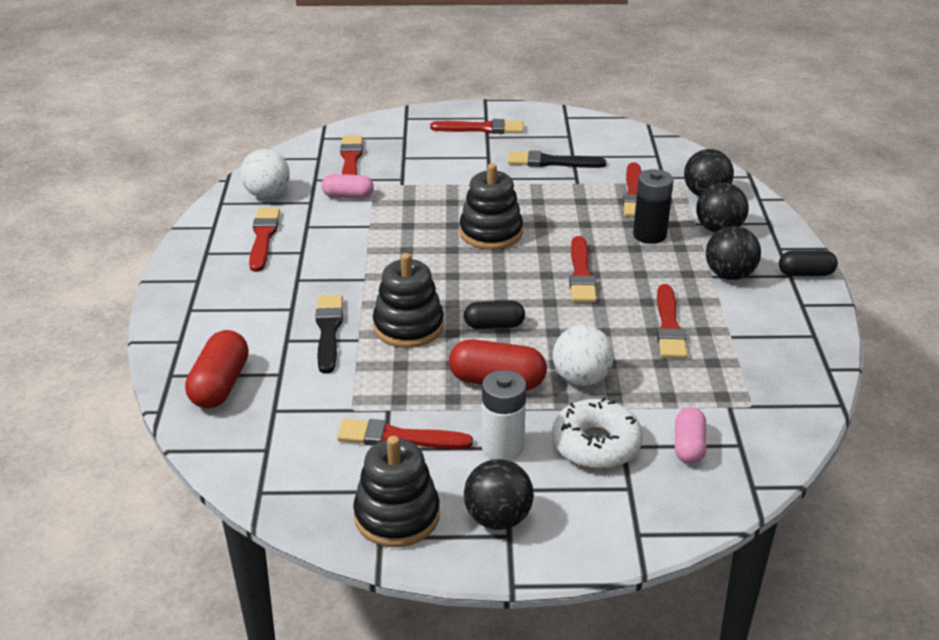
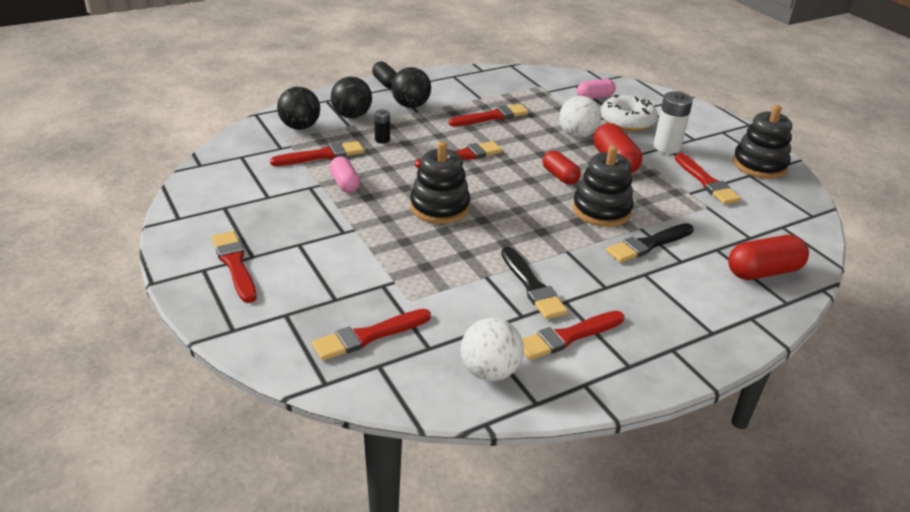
camera: 120 degrees left, 0 degrees up
(348, 196) = (445, 309): pink capsule -> pink capsule (345, 183)
(494, 325) = (560, 176): black capsule -> red capsule
(498, 518) = (717, 137): black ball -> none
(551, 162) = (288, 205): black brush -> black brush (532, 286)
(649, 235) = (382, 139): black battery -> black battery, size x0.55

